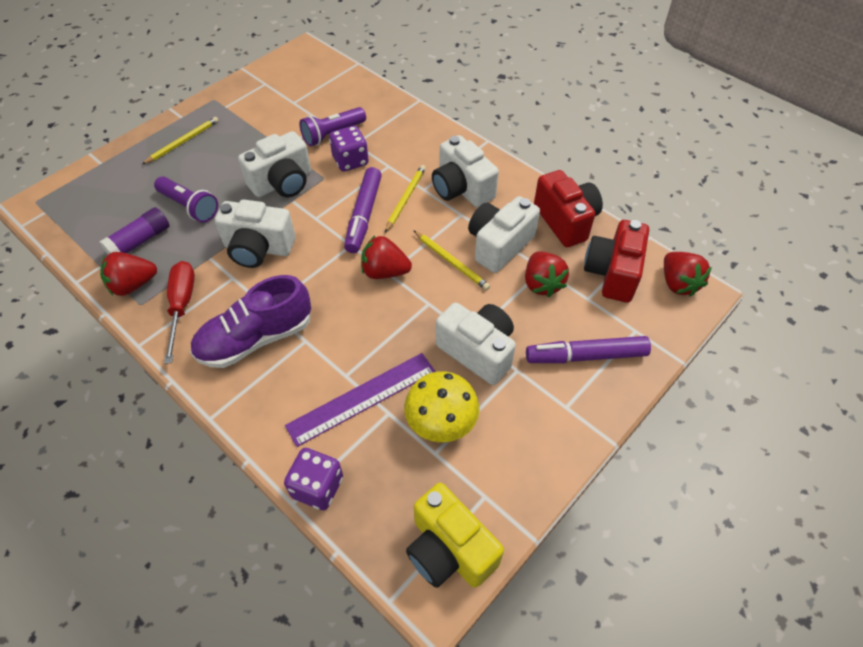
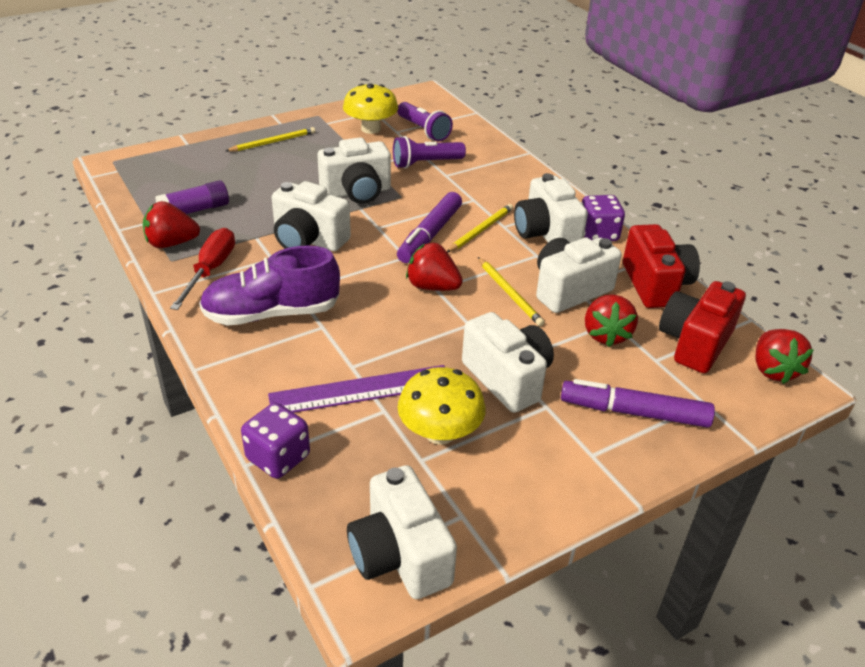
camera: 15 degrees right, 15 degrees down
(189, 206) = (255, 193): purple flashlight -> purple flashlight (423, 130)
(268, 104) = (370, 129): none -> yellow mushroom
(350, 161) = (435, 188): purple dice -> purple dice (598, 234)
(449, 550) = (399, 555): yellow camera -> white camera

